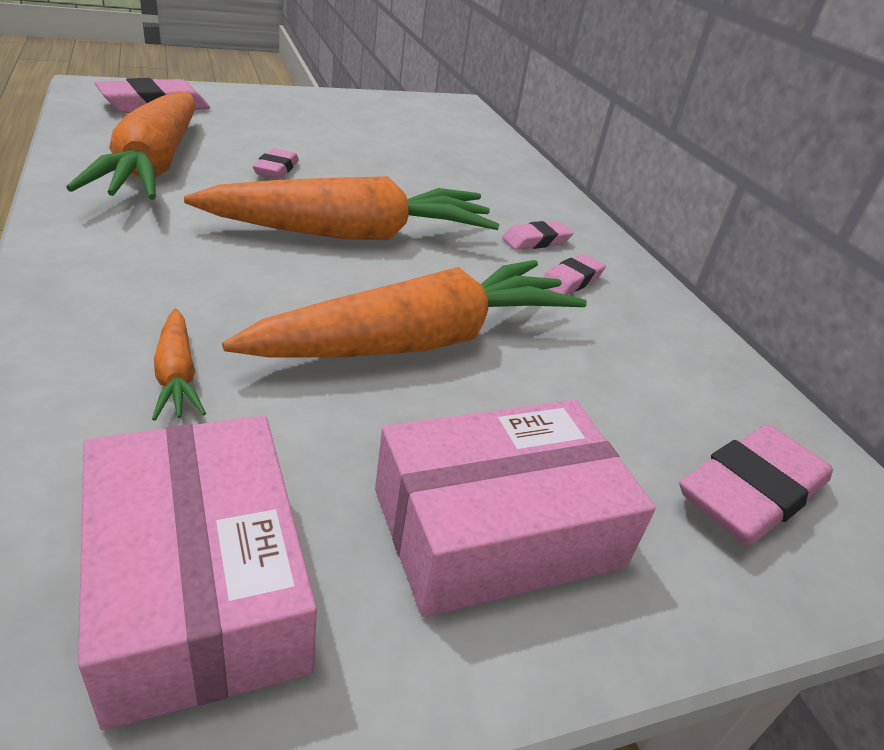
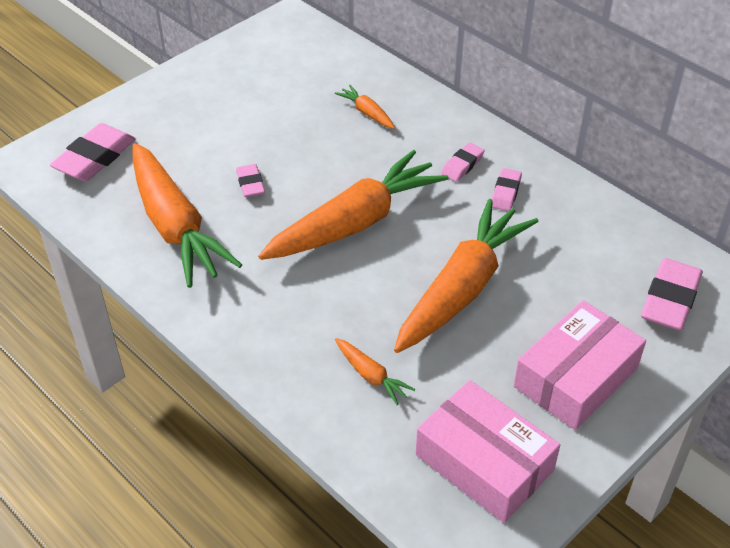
camera: 20 degrees left, 10 degrees up
(465, 171) = (367, 113): none -> orange carrot

